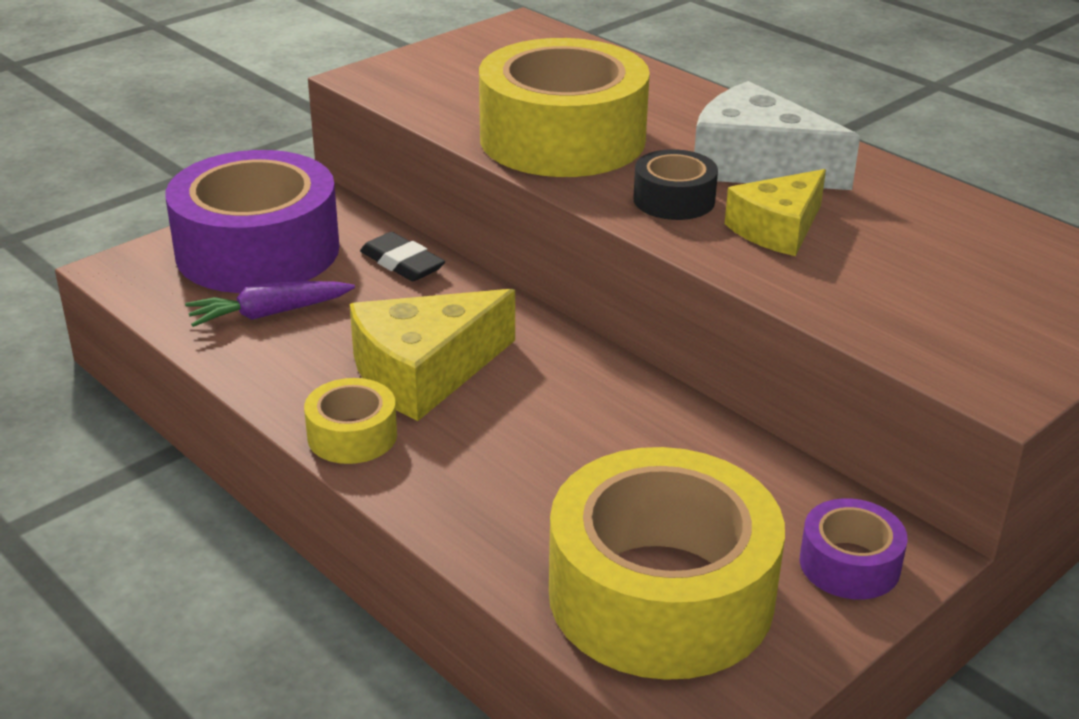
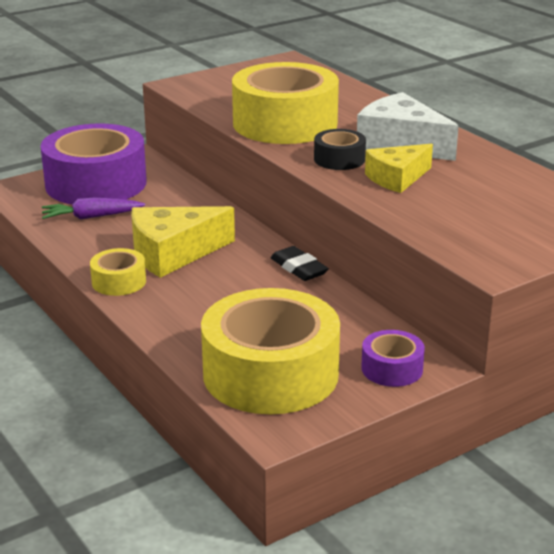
camera: 10 degrees right, 5 degrees down
(402, 263) = (181, 196): black eraser -> black eraser (299, 268)

